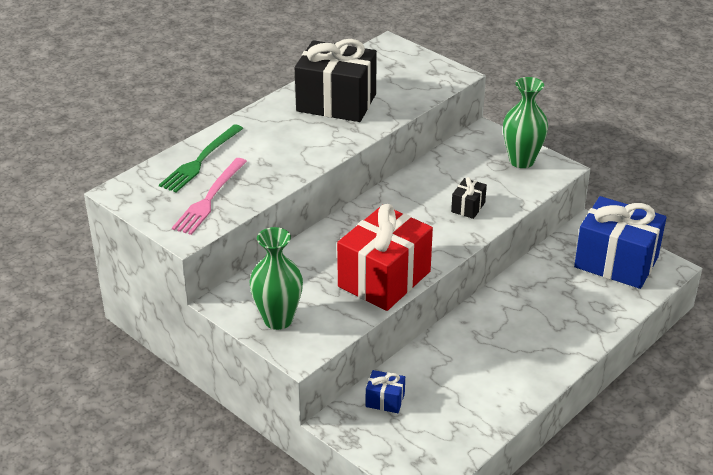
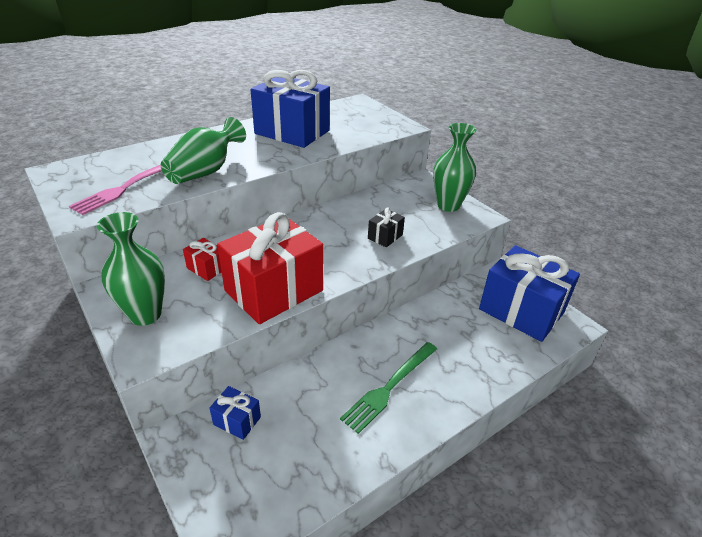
camera: 10 degrees right, 0 degrees up
(200, 160) = (145, 157): green fork -> green fork (389, 387)
(275, 168) = (205, 172): none -> green vase
(307, 268) = (207, 268): none -> red gift
(336, 103) = (292, 132): black gift -> blue gift

